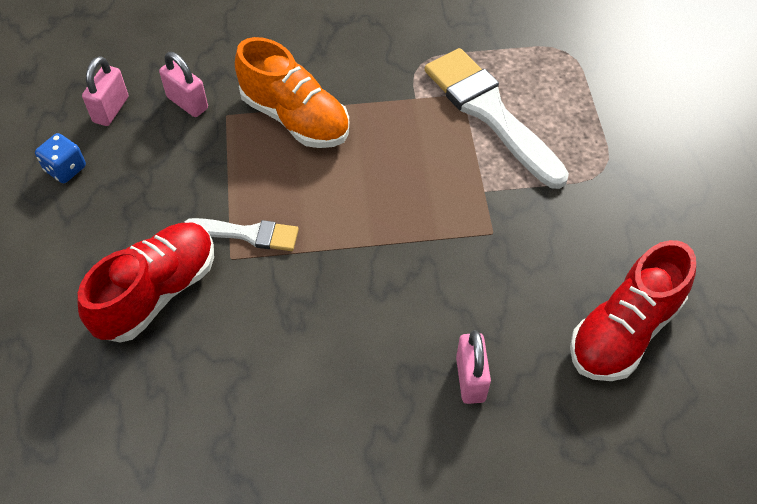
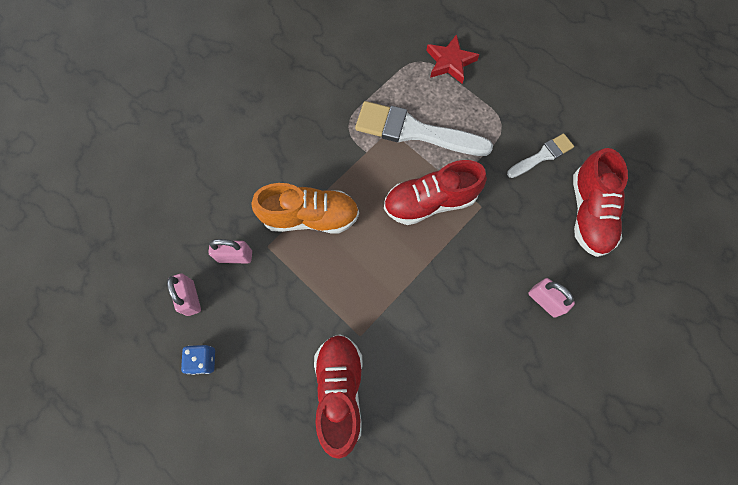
camera: 40 degrees left, 15 degrees up
(248, 234) = (355, 313): white brush -> white brush (542, 156)
(437, 189) = (430, 202): none -> red shoe
(601, 73) = (450, 62): none -> red star

